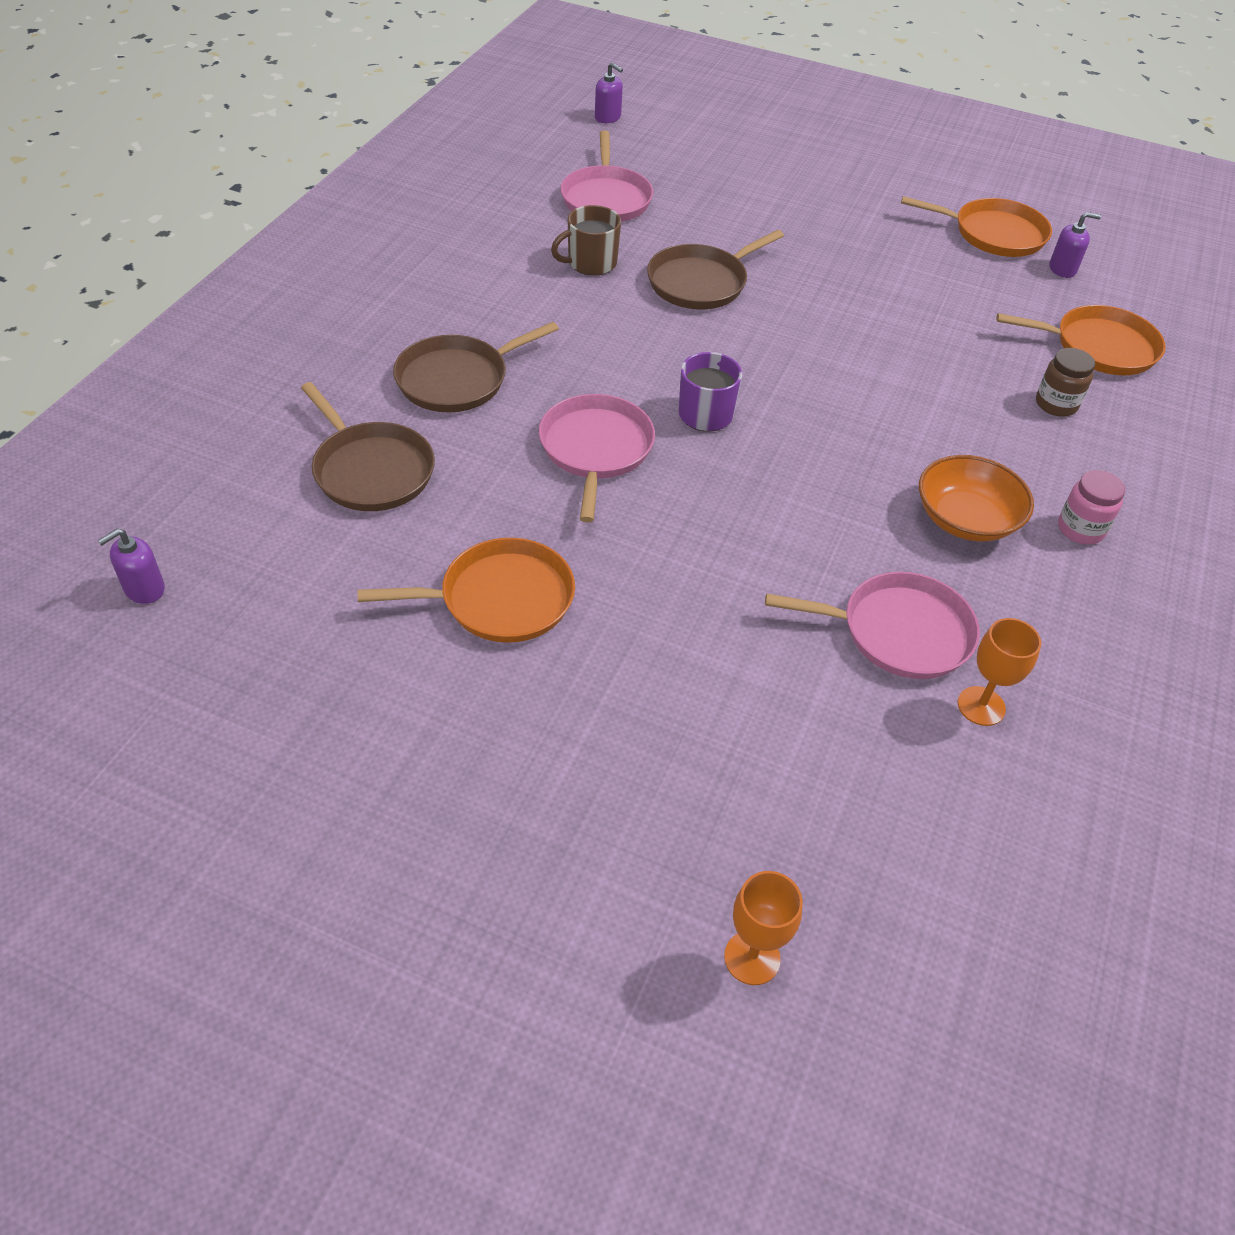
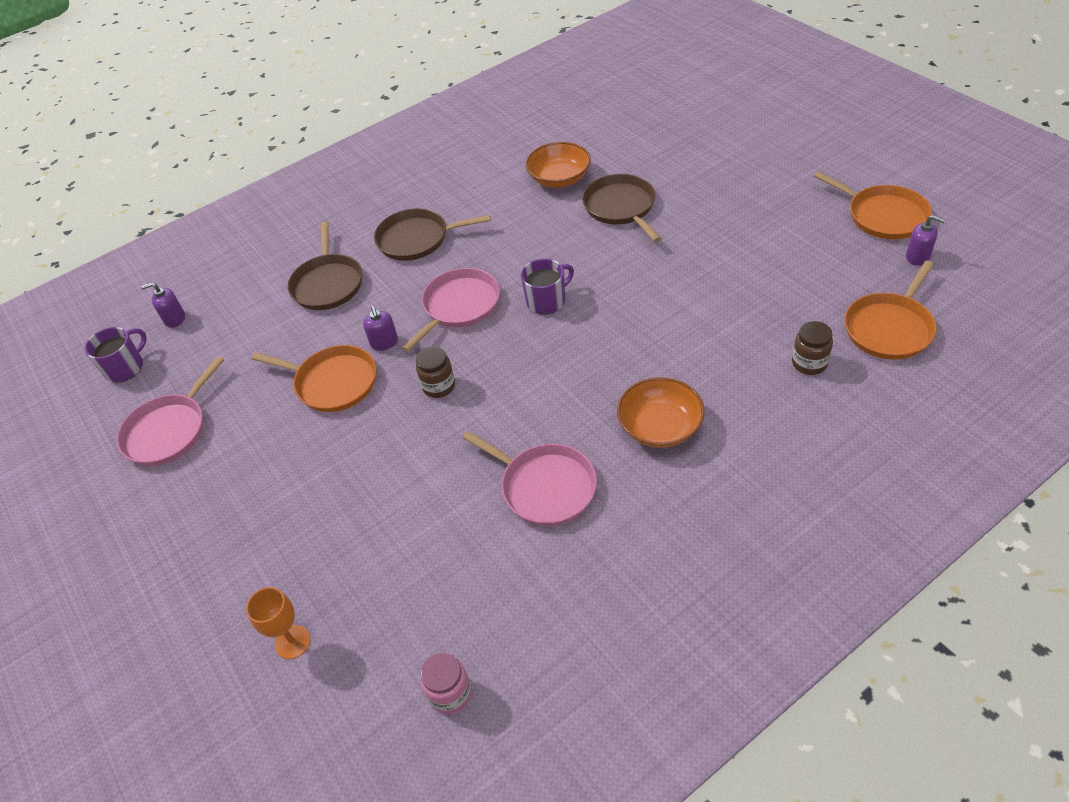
camera: 40 degrees right, 0 degrees up
(115, 687) = (125, 367): none -> purple mug
(591, 263) = (559, 178): brown mug -> orange bowl
(606, 198) = (607, 133): pink pan -> pink pan (169, 430)
(608, 117) = (658, 72): purple soap dispenser -> purple soap dispenser (384, 342)
(658, 557) = (439, 386): none -> brown jar
(701, 282) = (621, 207): brown pan -> brown pan turned 75 degrees clockwise
(981, 706) = (555, 555): orange goblet -> none
(1080, 529) = (740, 462): pink jar -> pink jar (450, 693)
(1099, 347) = (890, 328): orange pan -> orange pan turned 90 degrees clockwise

